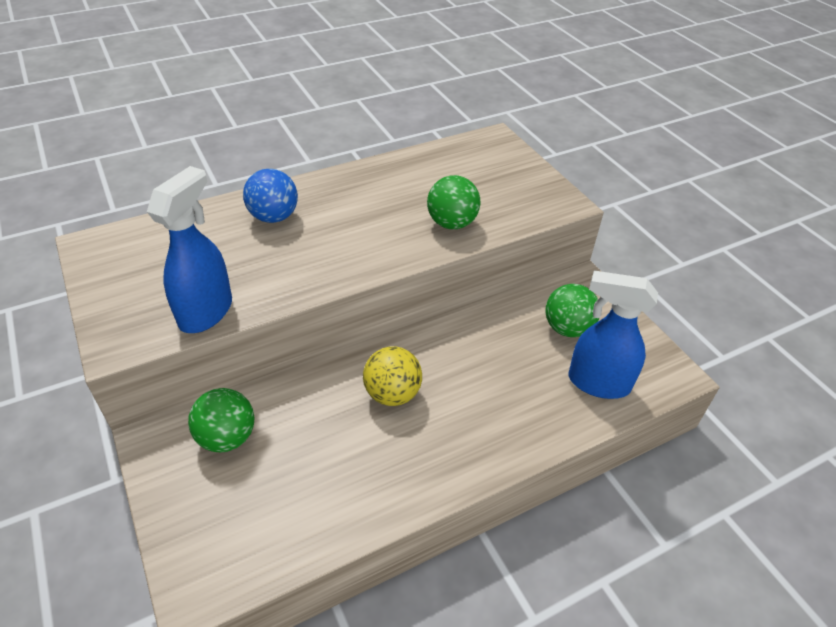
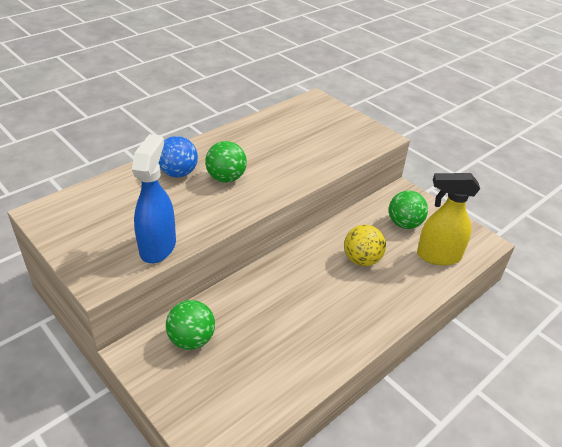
camera: 15 degrees left, 5 degrees down
(392, 394) = (301, 287): yellow ball -> yellow ball (362, 260)
(452, 223) = (311, 160): green ball -> green ball (226, 178)
(597, 383) = (438, 256): blue spray bottle -> yellow spray bottle

